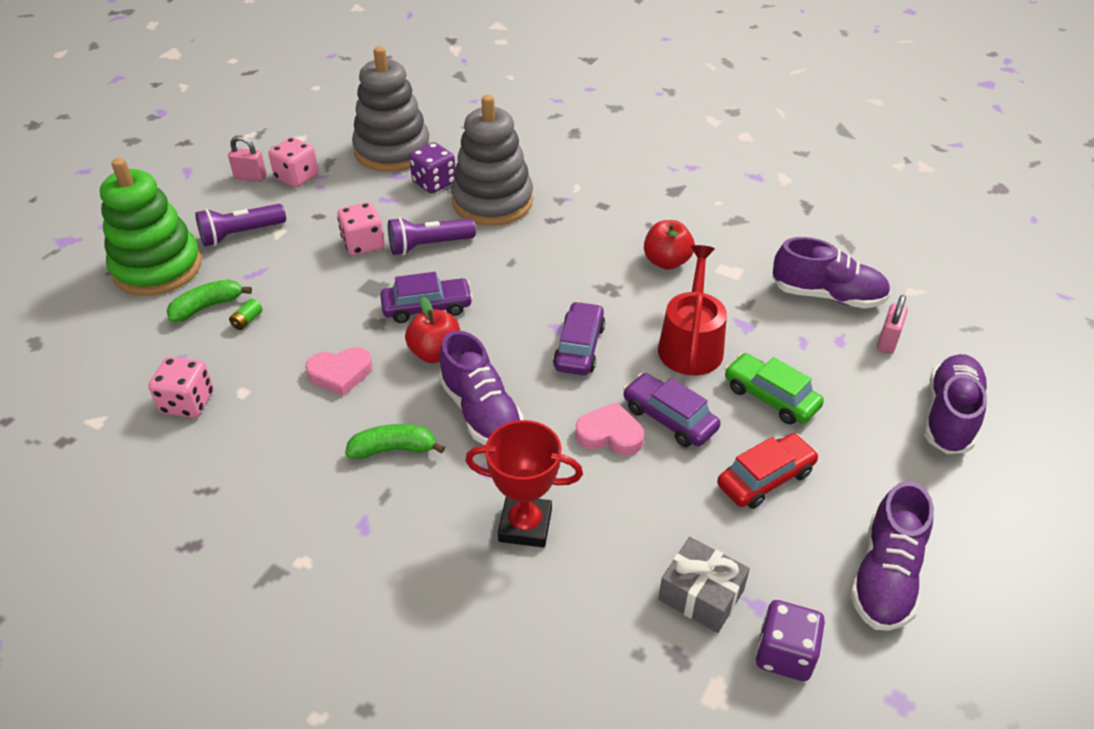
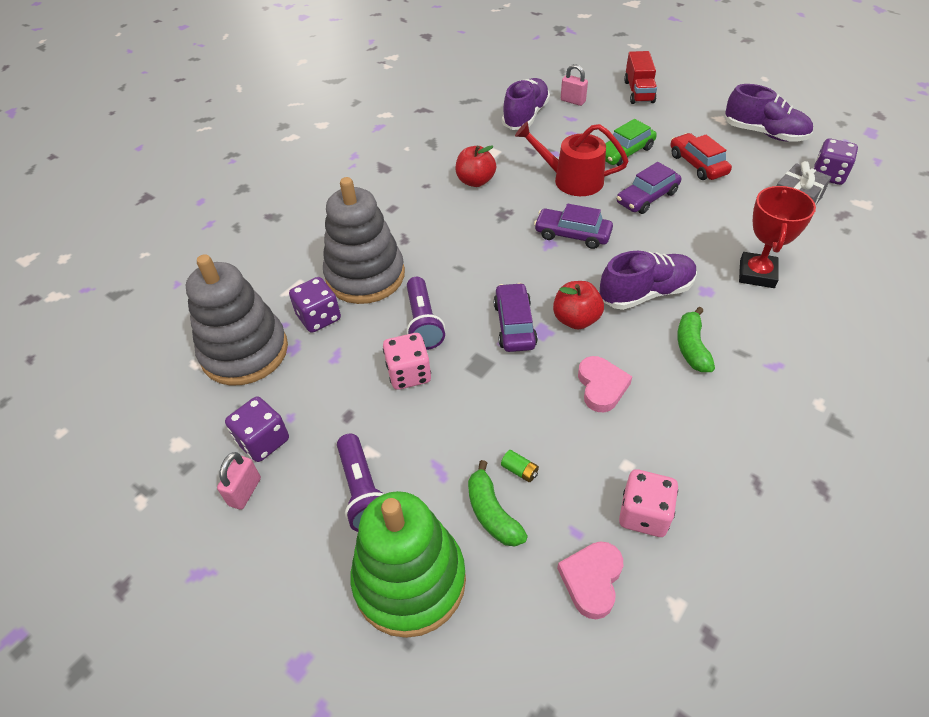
camera: 80 degrees left, 5 degrees up
(297, 177) = (263, 441): pink dice -> purple dice
(610, 434) = (664, 226): pink heart -> pink heart (592, 580)
(949, 416) = (638, 92): purple shoe -> red truck

